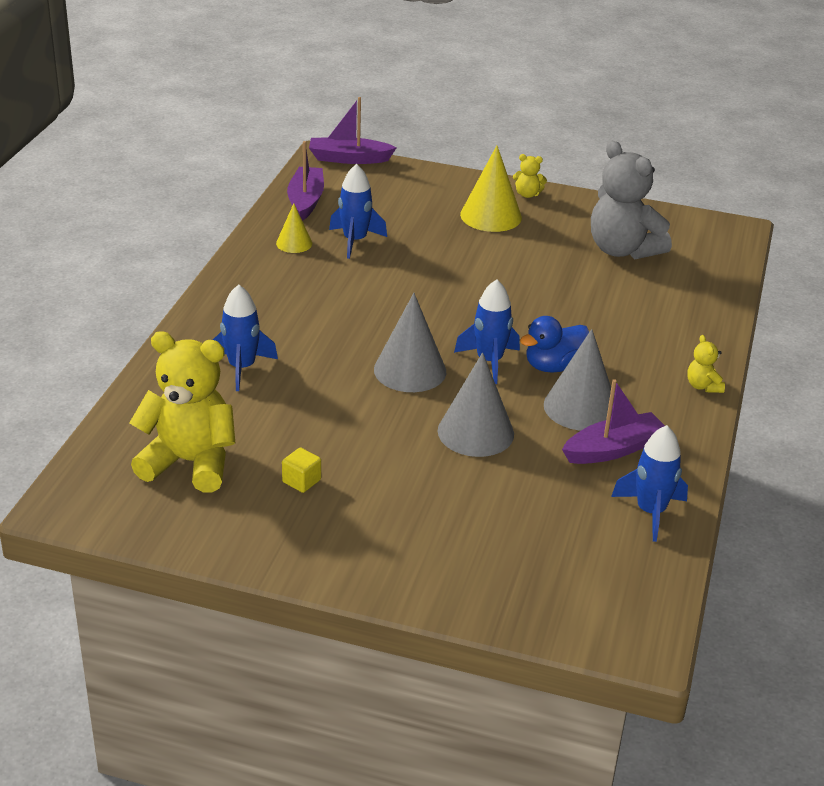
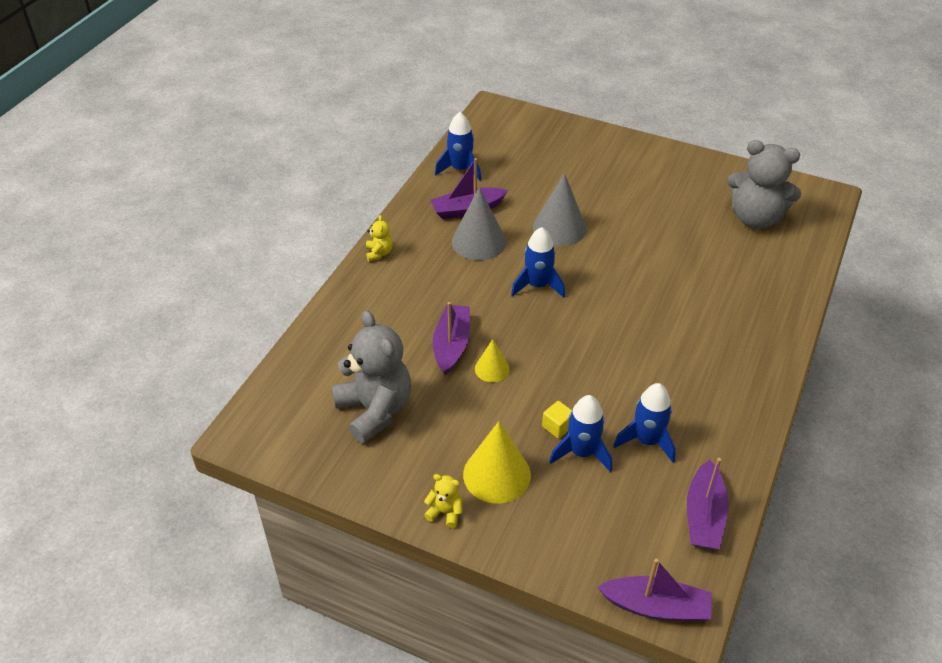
camera: 170 degrees left, 10 degrees up
(189, 462) = (755, 218): yellow teddy bear -> grey teddy bear
(242, 368) = (734, 292): blue rocket -> blue rocket (582, 452)
(294, 243) = (709, 441): yellow cone -> yellow cone (492, 369)
(301, 481) = (679, 201): yellow cube -> yellow cube (557, 426)
(410, 370) = (602, 281): grey cone -> none
(554, 366) = (487, 278): blue duck -> none
(570, 301) = (451, 345): none -> purple boat

